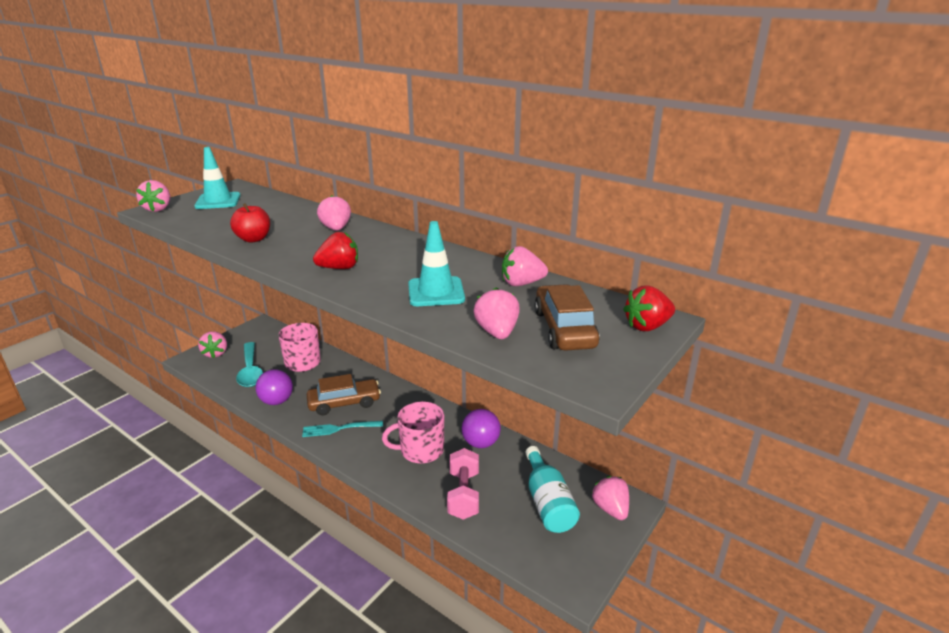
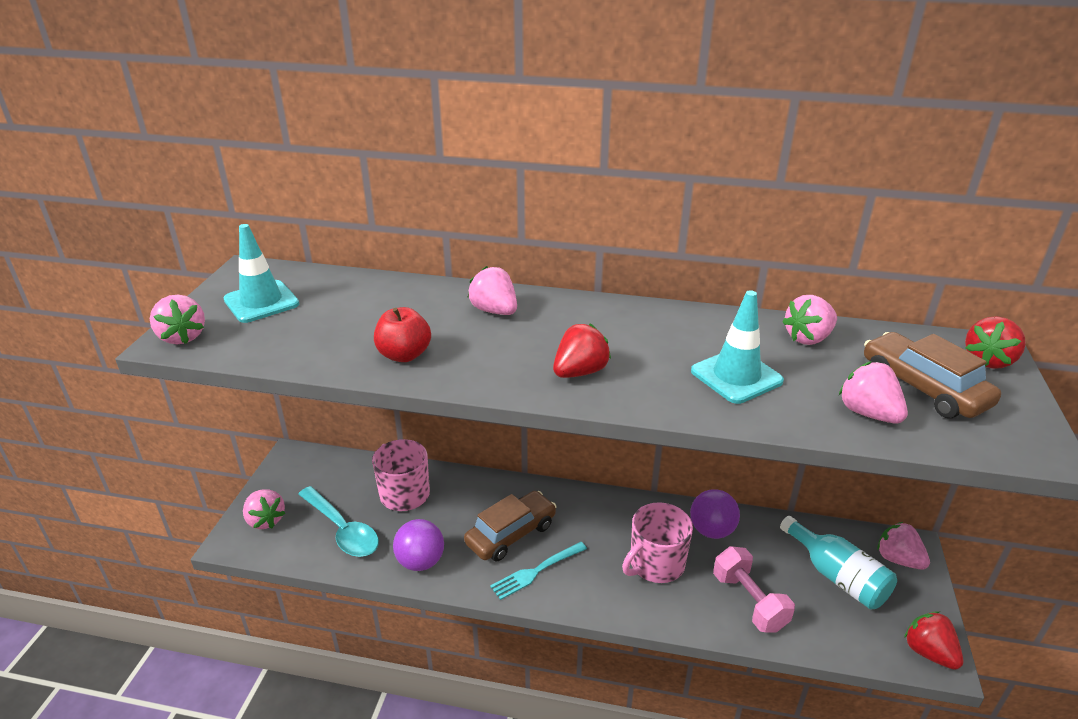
camera: 25 degrees left, 5 degrees up
(571, 577) = (928, 652): none -> red strawberry

